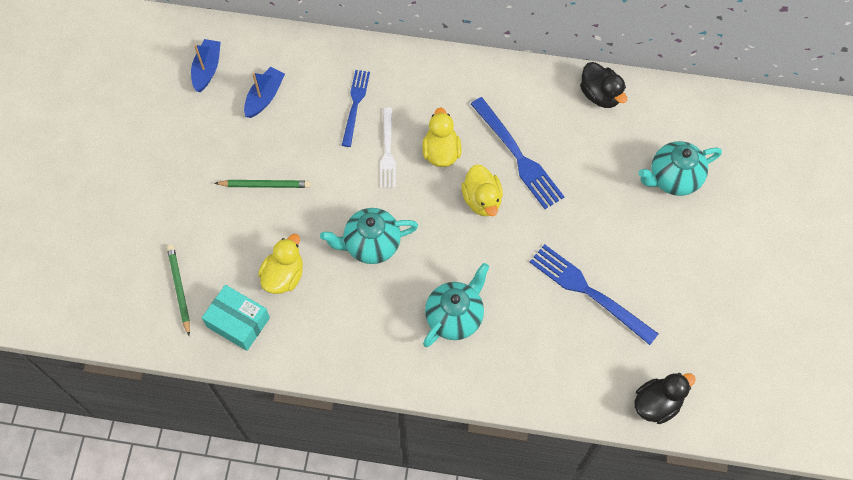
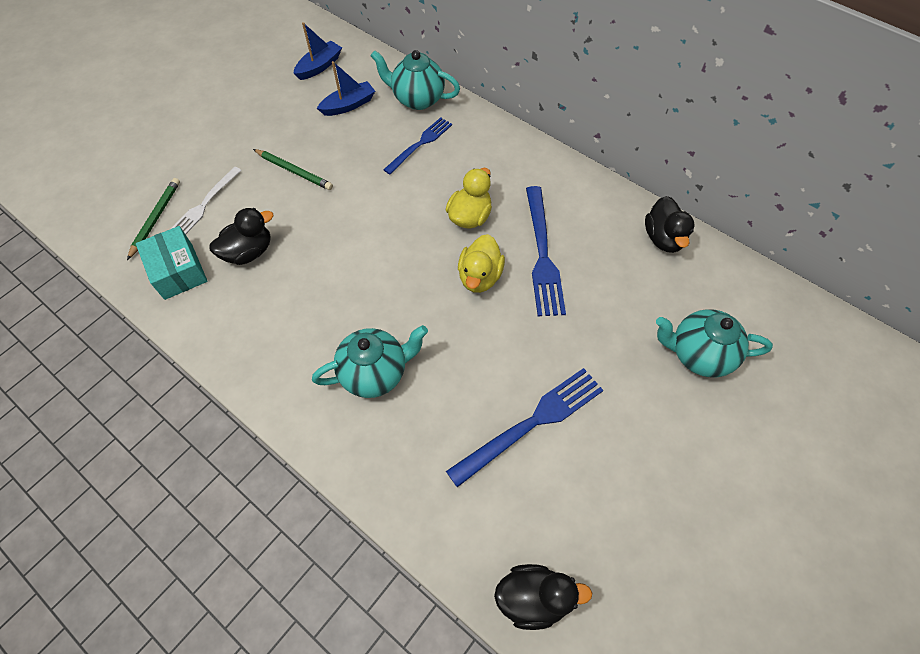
camera: 30 degrees right, 5 degrees down
(284, 276) = (249, 252): yellow duck -> black duck
(371, 245) = (346, 265): turquoise teapot -> turquoise teapot (417, 99)
(387, 151) = (420, 194): white fork -> white fork (204, 204)
(588, 292) = (531, 423): blue fork -> blue fork turned 75 degrees clockwise

